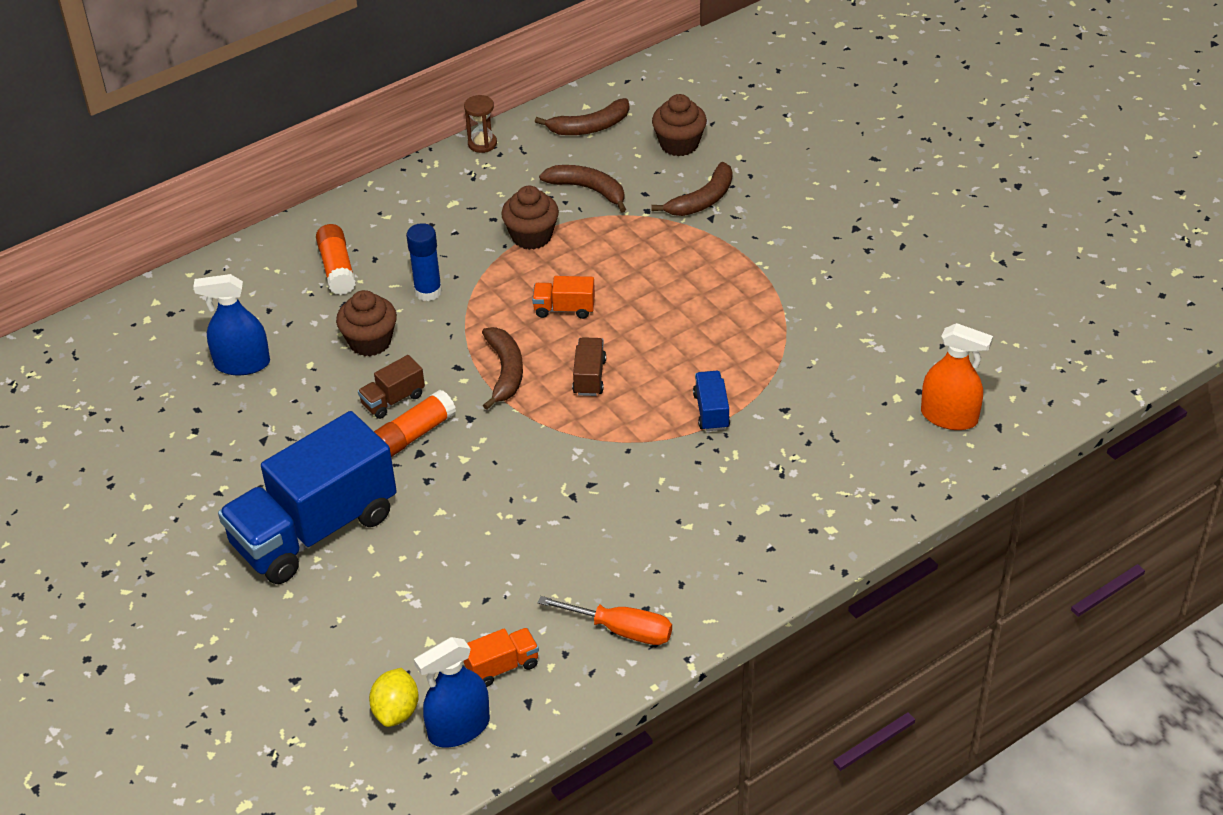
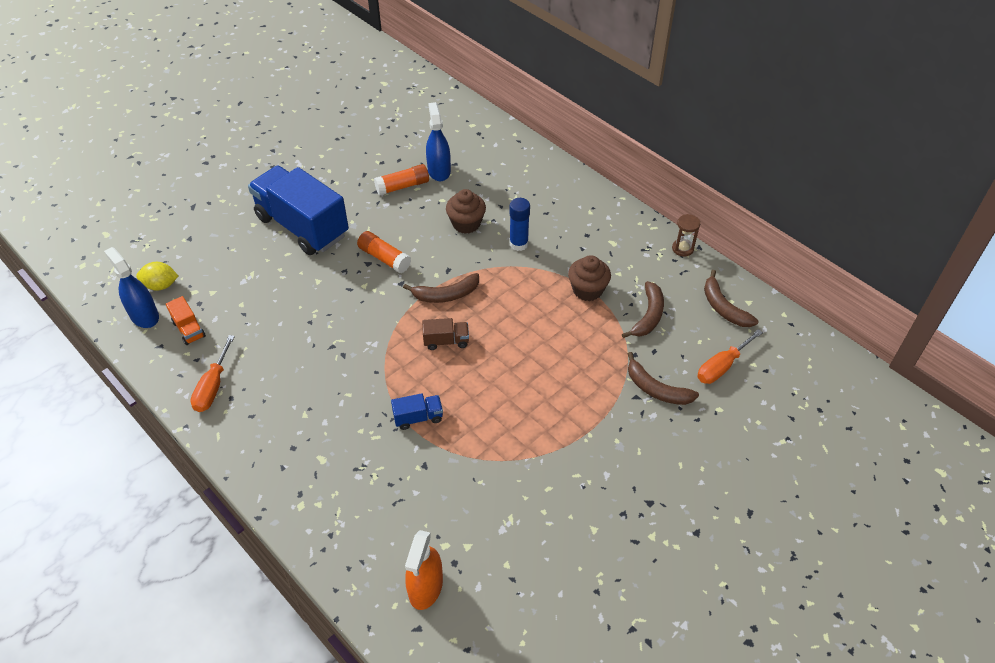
camera: 80 degrees right, 5 degrees up
(337, 268) = (532, 197): orange glue stick -> orange glue stick (403, 186)
(393, 400) = (414, 243): brown truck -> none
(564, 309) = (514, 318): orange truck -> none
(679, 144) = (721, 366): brown cupcake -> orange screwdriver

